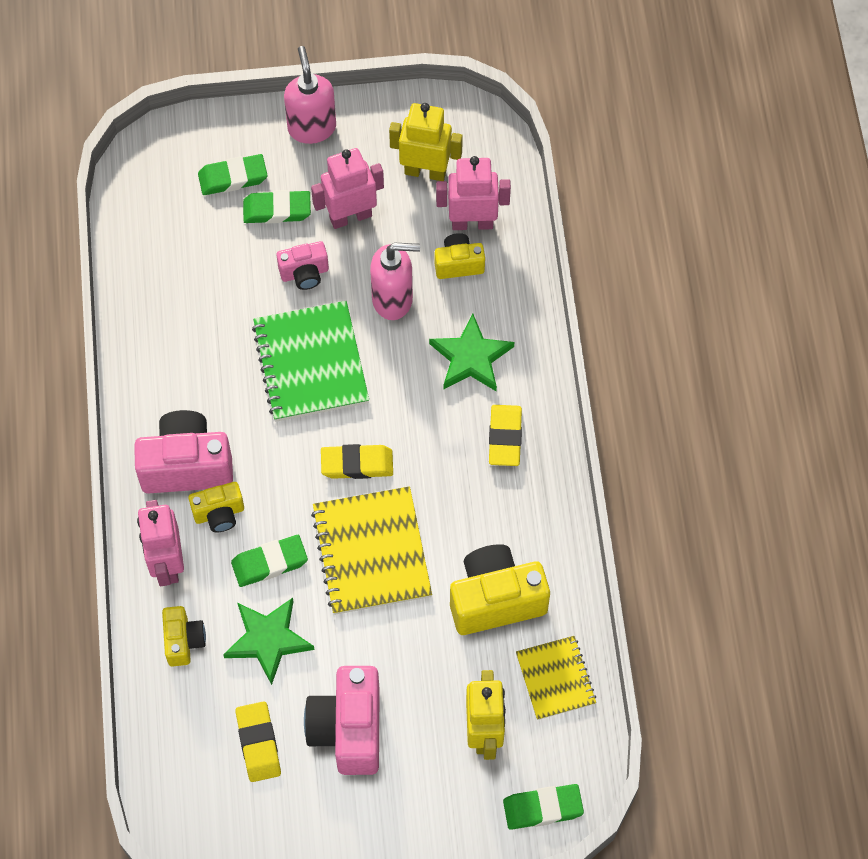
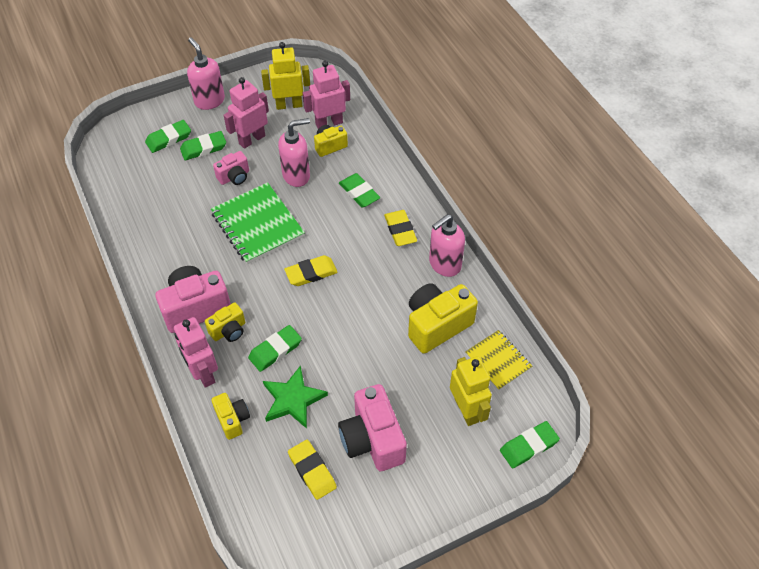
camera: 20 degrees left, 10 degrees down
(371, 552) = (342, 322): yellow notebook -> none
(471, 357) = (359, 193): green star -> green eraser
(544, 512) = (444, 264): none -> pink soap dispenser

